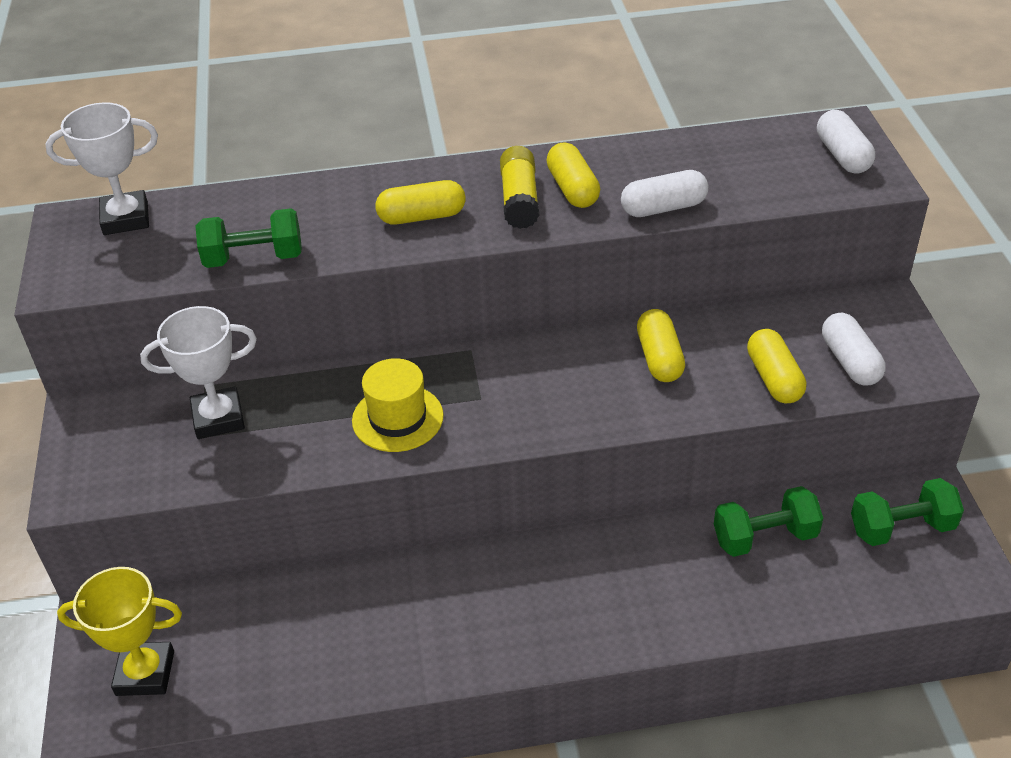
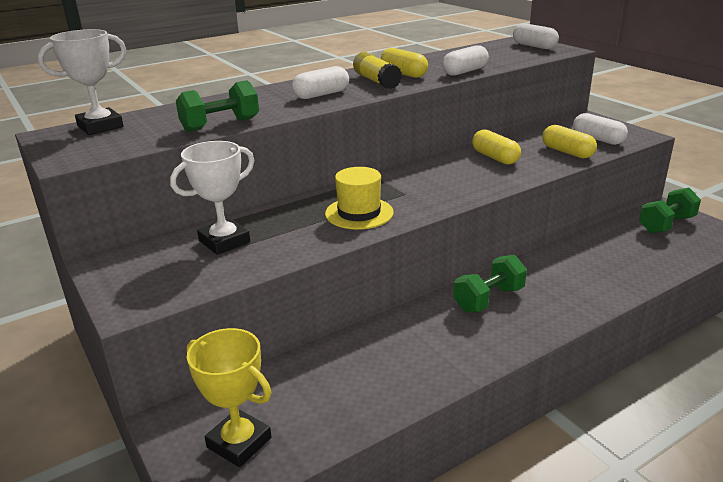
camera: 25 degrees left, 15 degrees down
(145, 673) = (239, 442): yellow trophy -> yellow trophy turned 60 degrees clockwise
(422, 216) = (321, 94): yellow capsule -> white capsule
(764, 537) = (601, 246): green dumbbell -> green dumbbell (489, 299)

